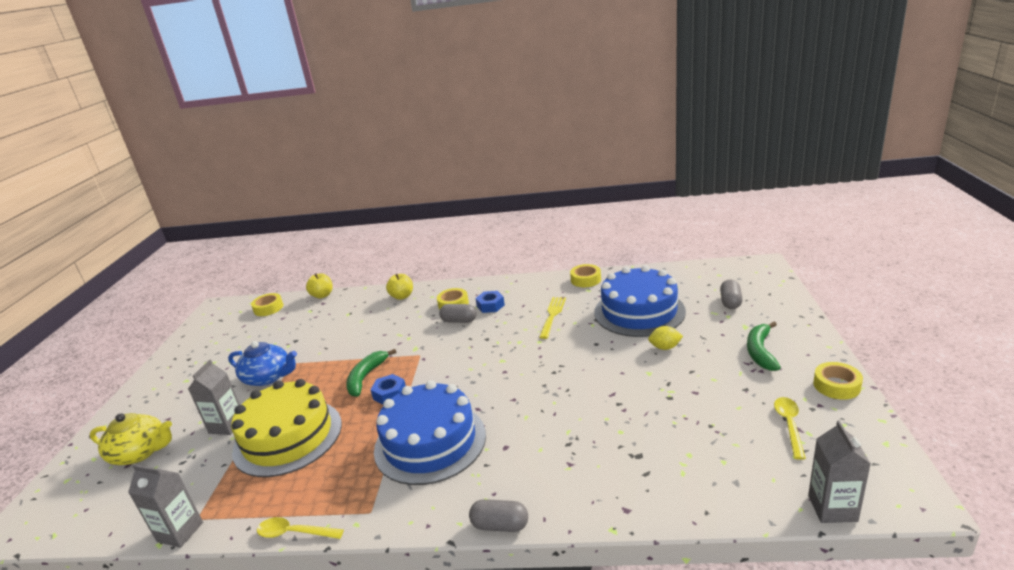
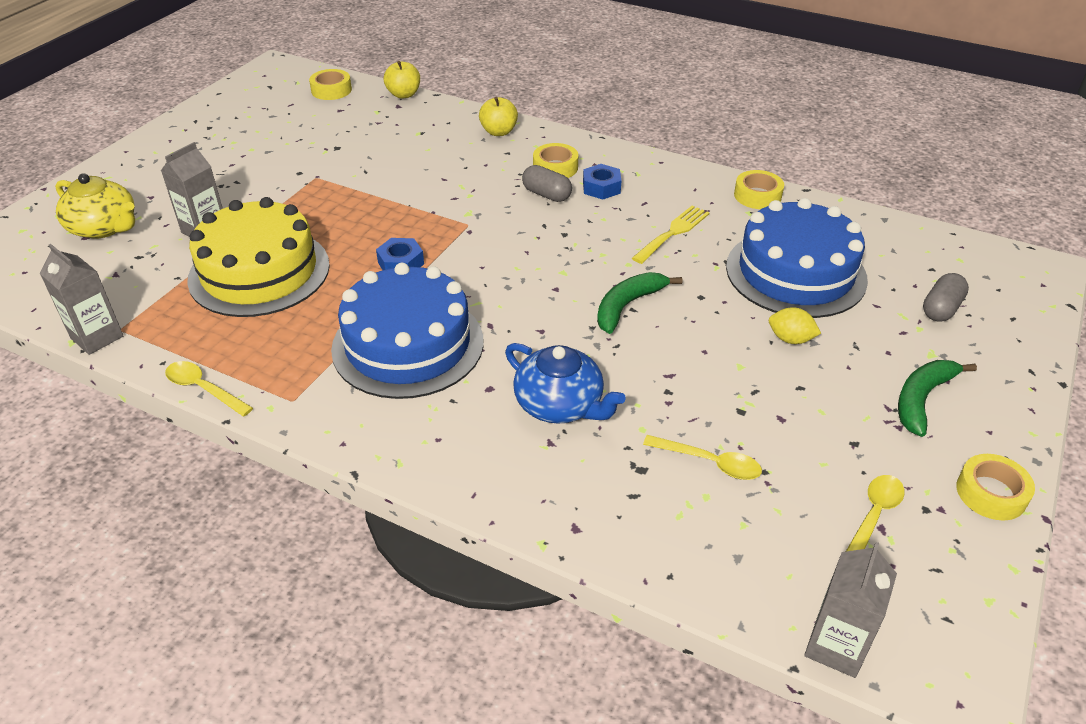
camera: 20 degrees right, 15 degrees up
(268, 377) = (280, 186): blue teapot -> blue teapot (560, 405)
(366, 377) = (387, 230): green banana -> green banana (627, 306)
(500, 525) = (420, 479): grey capsule -> none
(676, 434) = (710, 463): none -> yellow spoon

